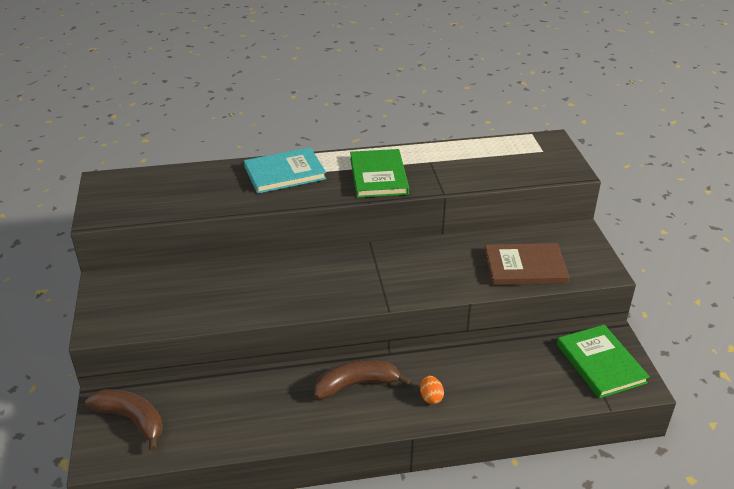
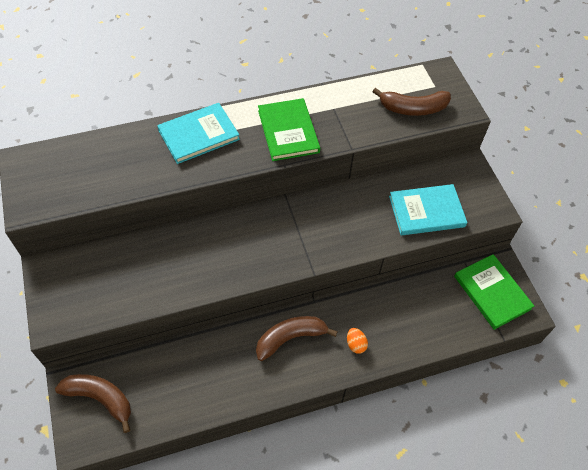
camera: 10 degrees left, 20 degrees up
(516, 166) = (413, 108): none -> brown banana
(525, 267) = (426, 211): brown book -> turquoise book

